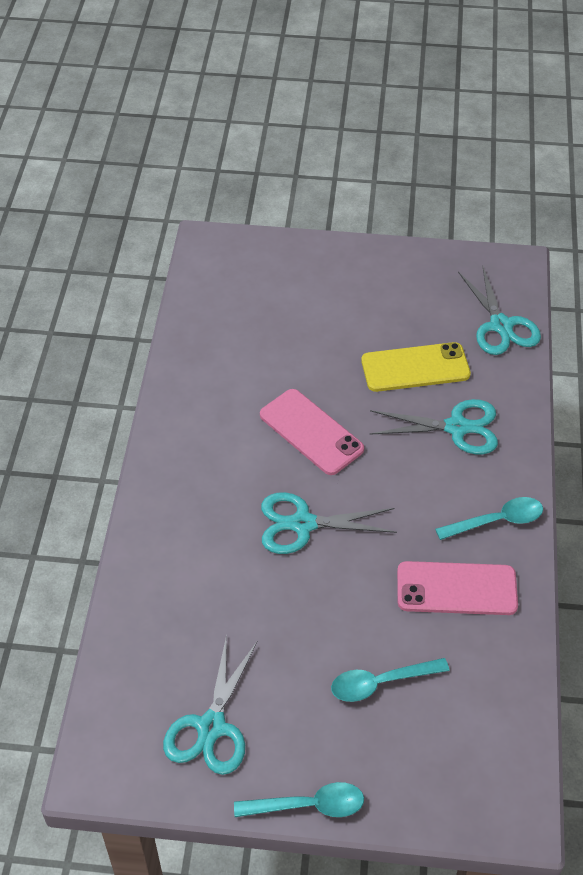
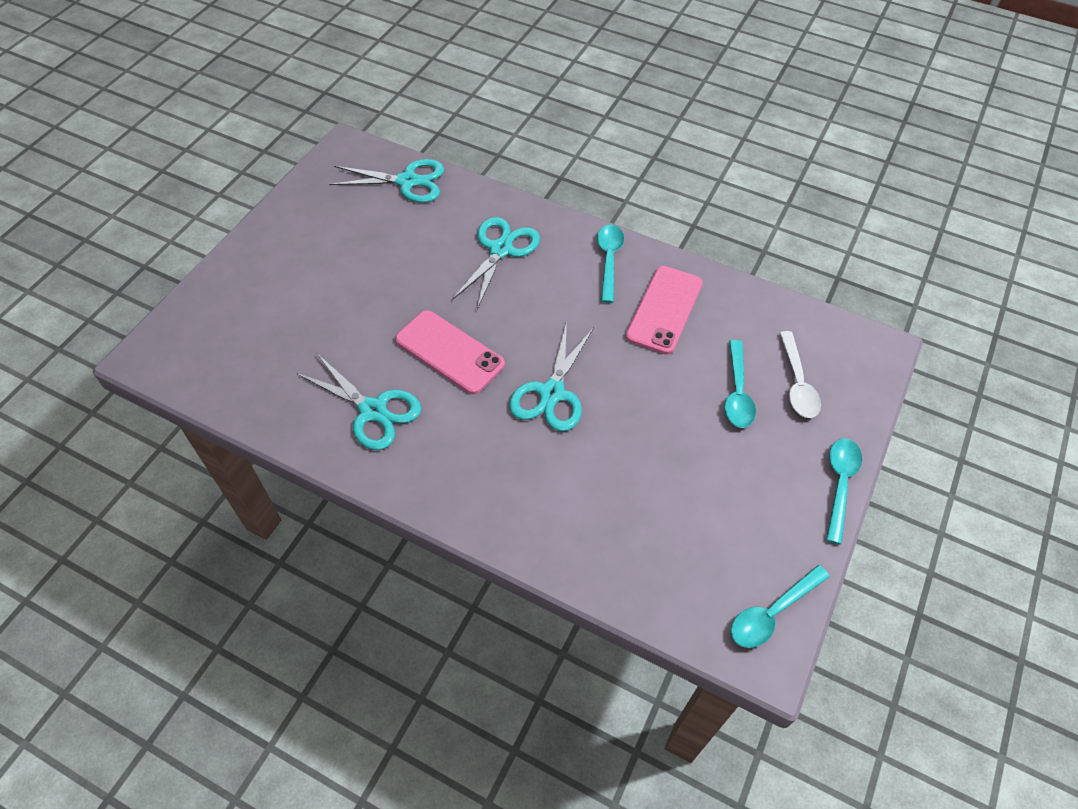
camera: 70 degrees left, 5 degrees up
(138, 769) = (772, 613): none -> turquoise spoon
(211, 727) = (744, 536): turquoise scissors -> turquoise scissors (373, 410)
(311, 432) = (450, 352): pink phone -> pink phone turned 60 degrees clockwise
(415, 367) = (419, 253): yellow phone -> none
(422, 738) = (797, 383): none -> white spoon

